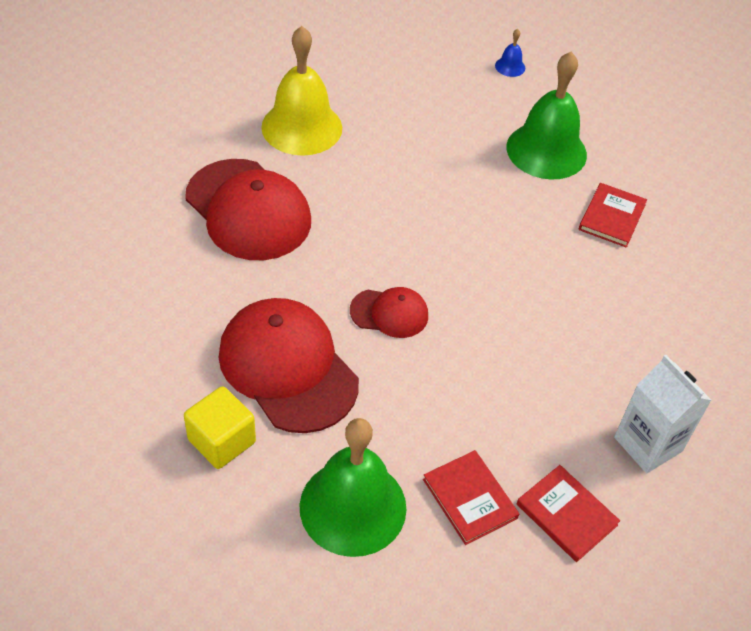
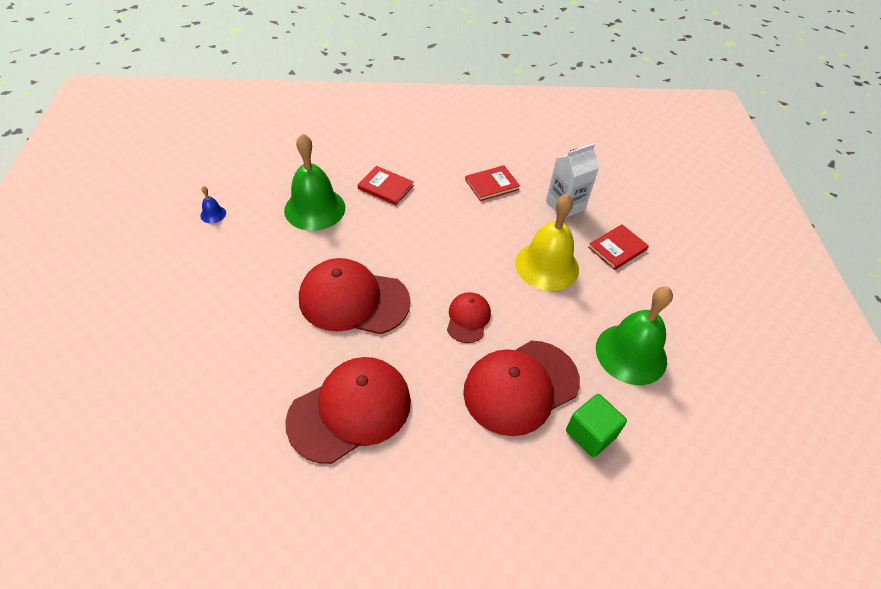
camera: 85 degrees left, 0 degrees up
(222, 441) = (590, 434): yellow cube -> green cube
(302, 127) = (250, 364): yellow bell -> yellow bell (547, 265)
(401, 200) = (353, 300): none -> red cap
(469, 499) = (614, 292): red book -> red book (492, 185)

